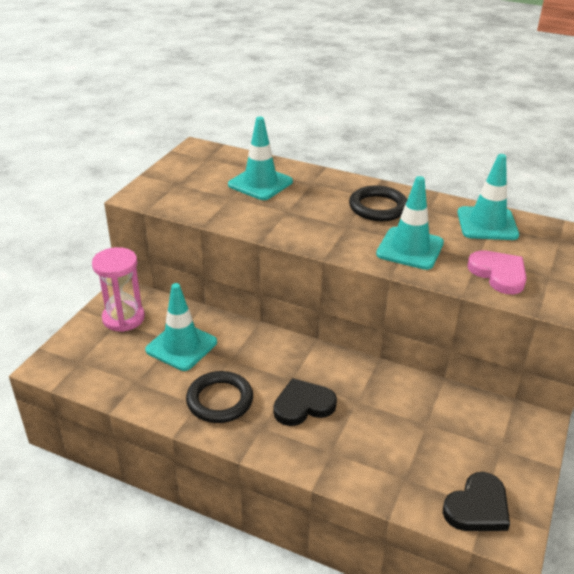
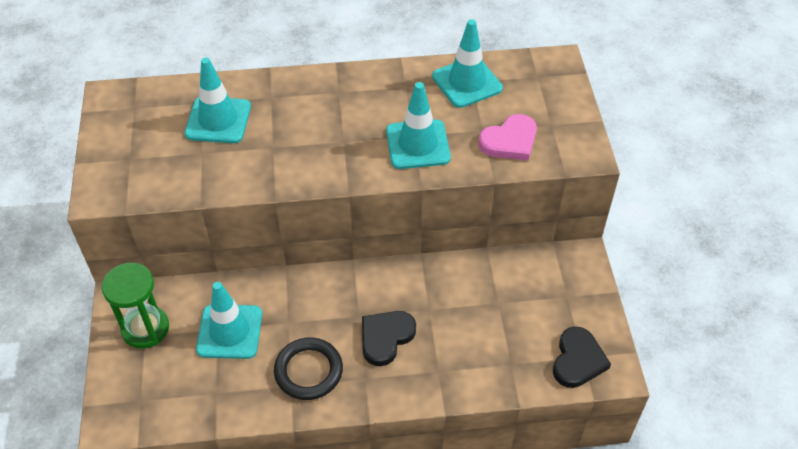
camera: 30 degrees left, 15 degrees up
(123, 318) = (145, 328): pink hourglass -> green hourglass
(378, 207) = (356, 104): black ring -> none
(498, 274) = (509, 141): pink heart -> pink heart turned 120 degrees clockwise

